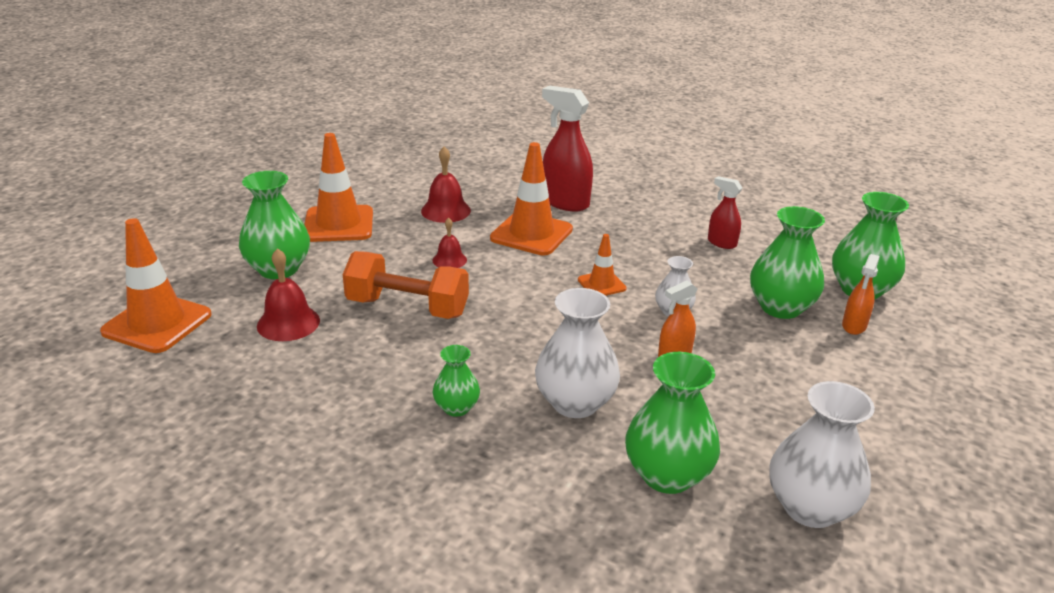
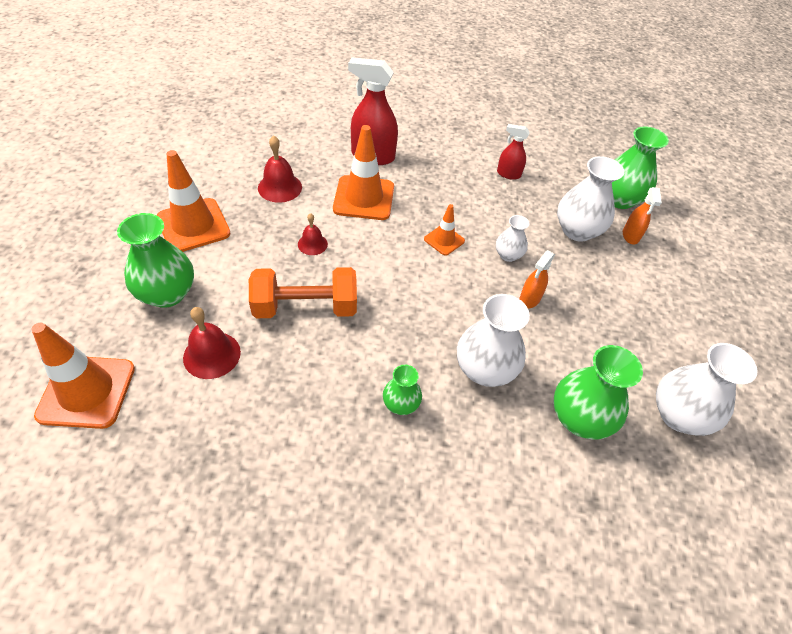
camera: 25 degrees left, 20 degrees up
(780, 307) = (577, 230): green vase -> white vase

